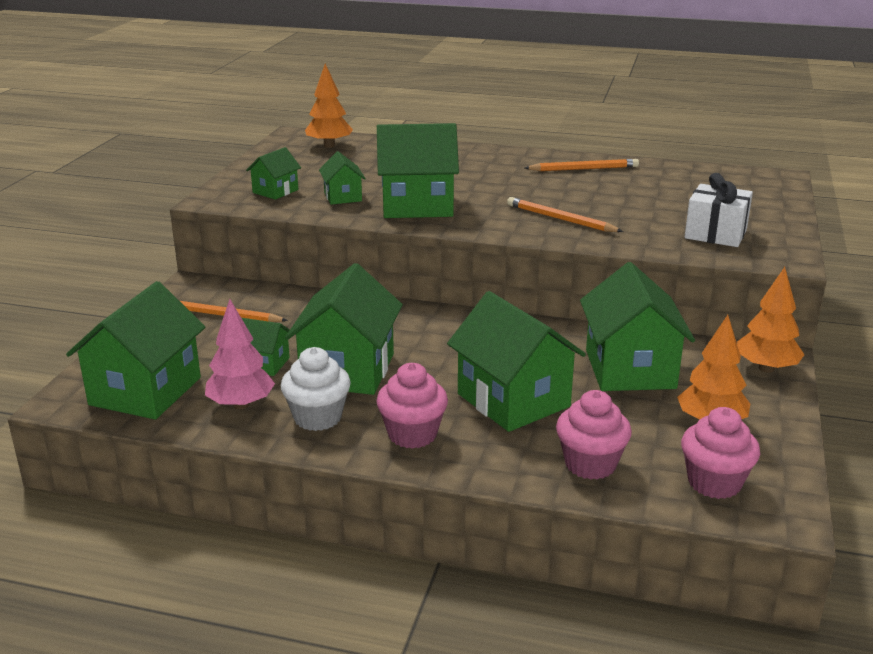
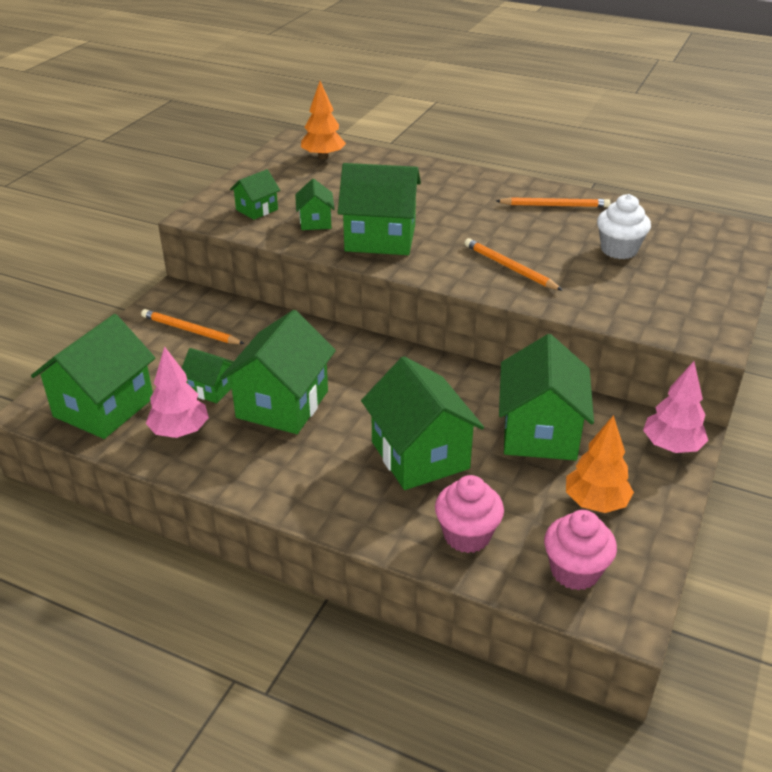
camera: 10 degrees right, 10 degrees up
(317, 417) = (241, 453): white cupcake -> white cupcake (619, 250)
(412, 434) = (318, 482): pink cupcake -> none
(715, 234) = (654, 300): white gift -> none
(766, 368) = (671, 446): orange tree -> pink tree

